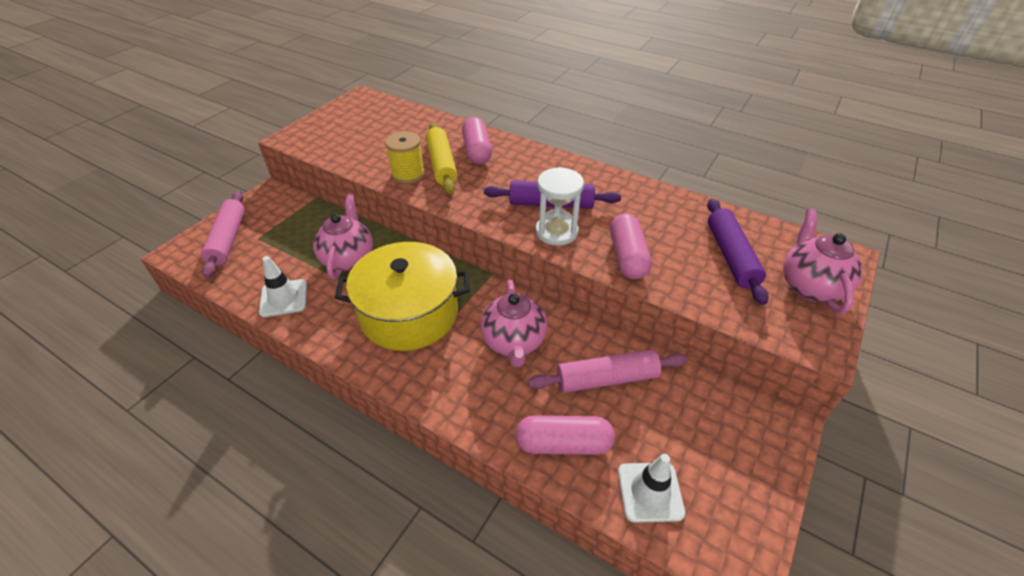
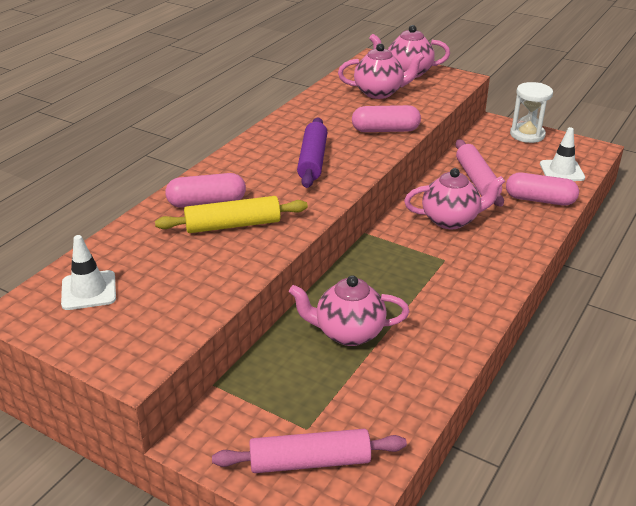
camera: 90 degrees left, 10 degrees down
(284, 298) = (419, 376): white traffic cone -> white traffic cone (89, 290)
(408, 174) = (251, 247): yellow spool -> none
(409, 313) = (427, 280): yellow pot -> none
(556, 231) = (355, 159): white hourglass -> white hourglass (527, 135)
(563, 444) = (540, 200): pink capsule -> pink capsule turned 75 degrees counterclockwise
(731, 256) = (379, 92): purple rolling pin -> pink teapot

